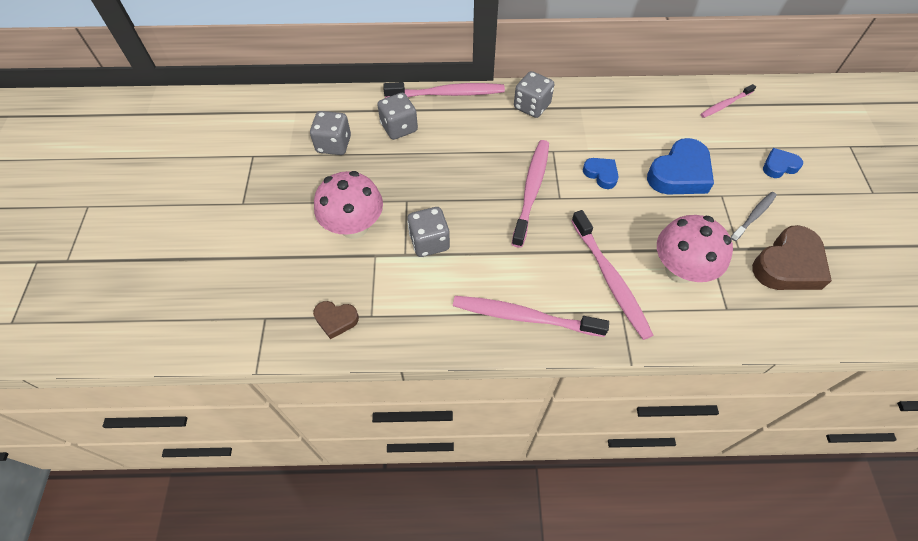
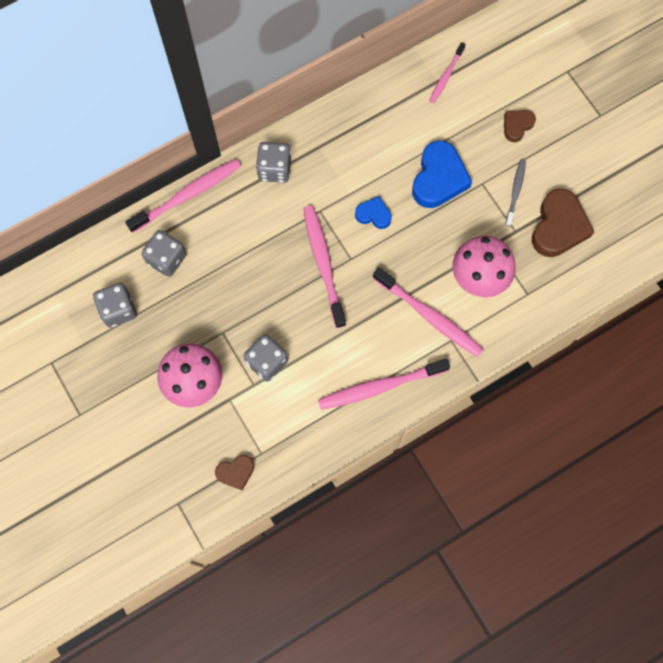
camera: 30 degrees left, 15 degrees up
(779, 166) = (517, 126): blue heart -> brown heart

